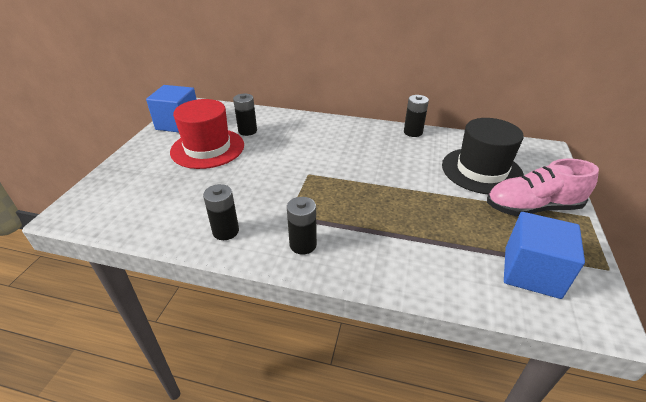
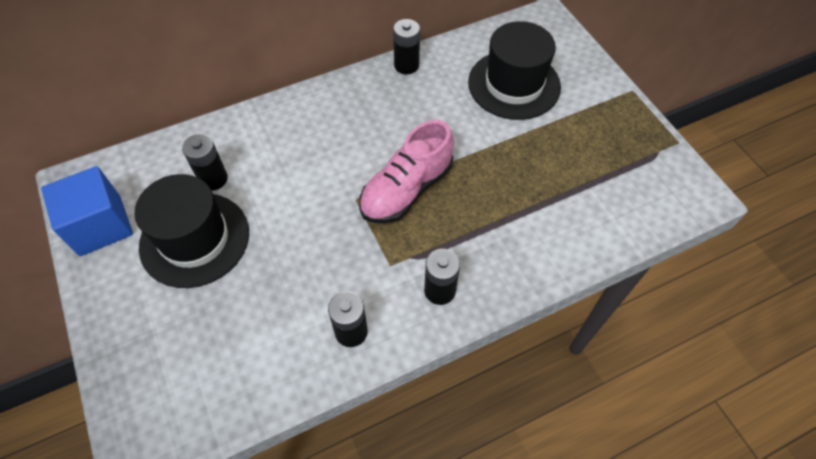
camera: 40 degrees left, 20 degrees up
(207, 148) = (194, 239): red hat -> black hat
(531, 272) = (633, 184): blue cube -> none
(532, 207) = (586, 108): pink shoe -> pink shoe (406, 189)

